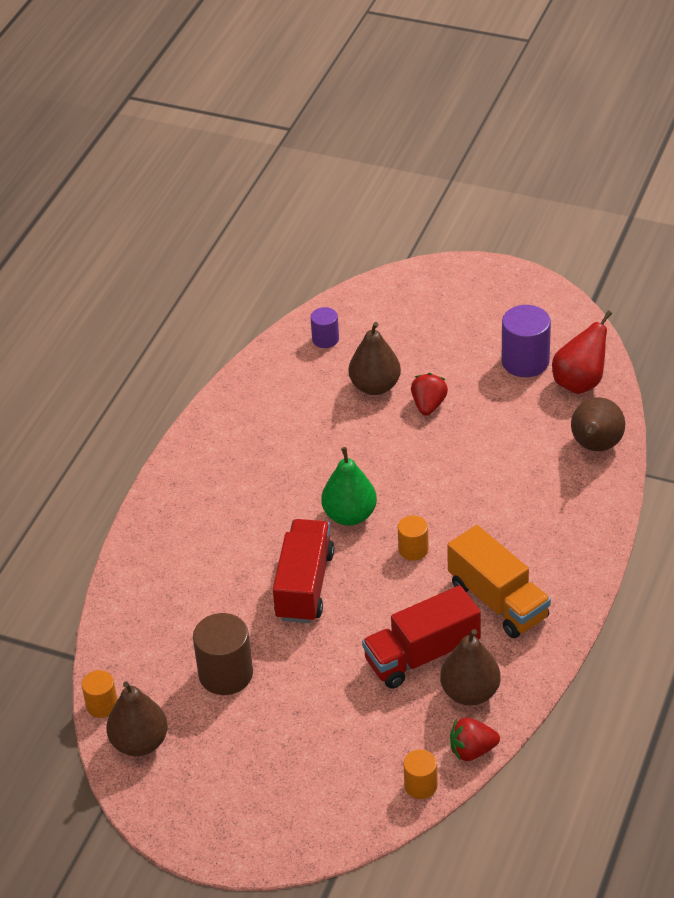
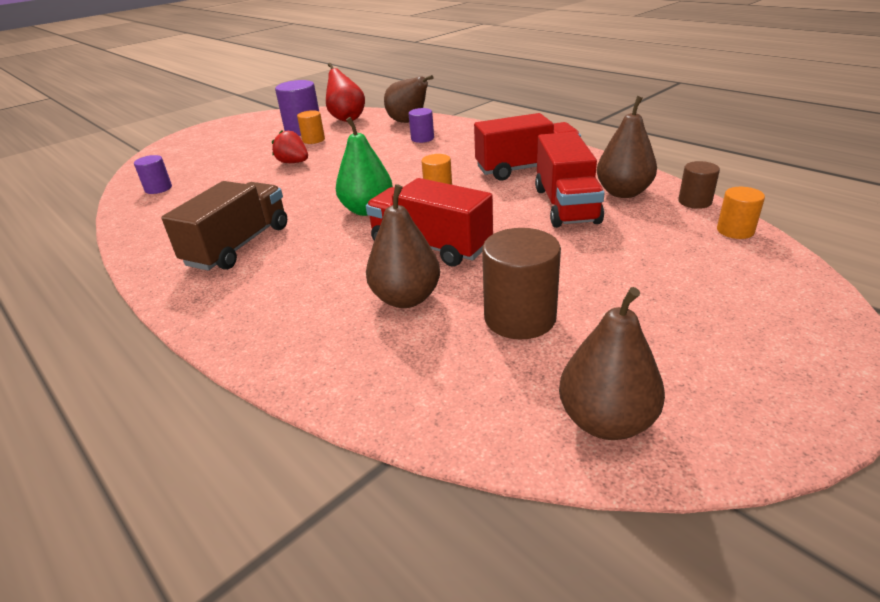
camera: 65 degrees left, 10 degrees down
(102, 705) = (510, 447): orange cylinder -> orange cylinder (313, 140)
(252, 462) = (239, 245): none -> brown truck
(375, 386) = (242, 178): brown pear -> brown pear (406, 298)
(472, 750) = (694, 202): red strawberry -> brown cylinder
(498, 601) = (526, 168): orange truck -> red truck
(545, 482) = (422, 138): none -> purple cylinder

